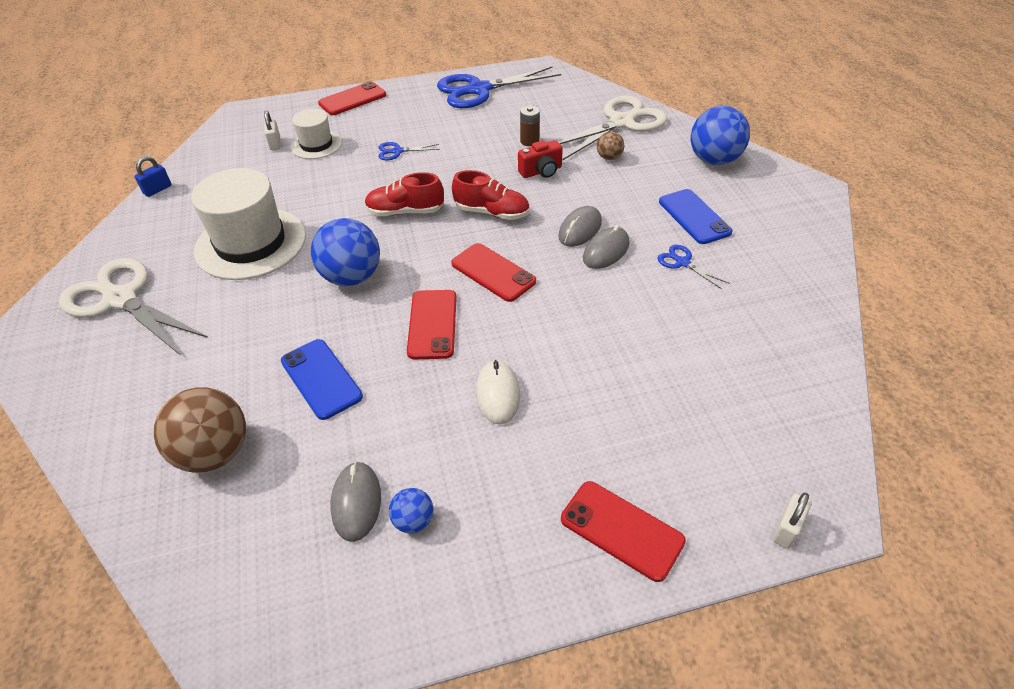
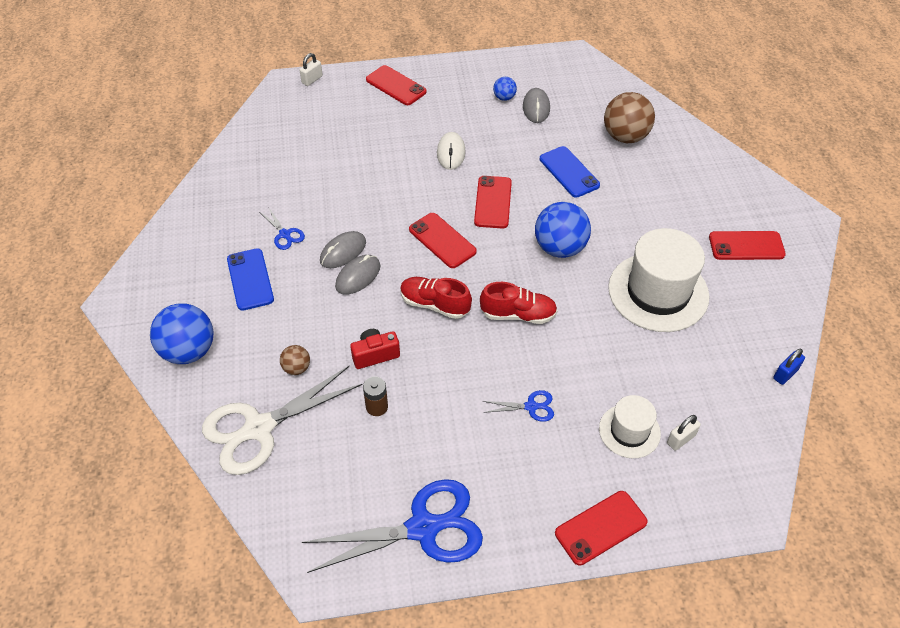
camera: 175 degrees left, 5 degrees up
(121, 299) = (746, 246): white scissors -> red phone
(275, 143) = (681, 439): white padlock -> white padlock turned 60 degrees clockwise

